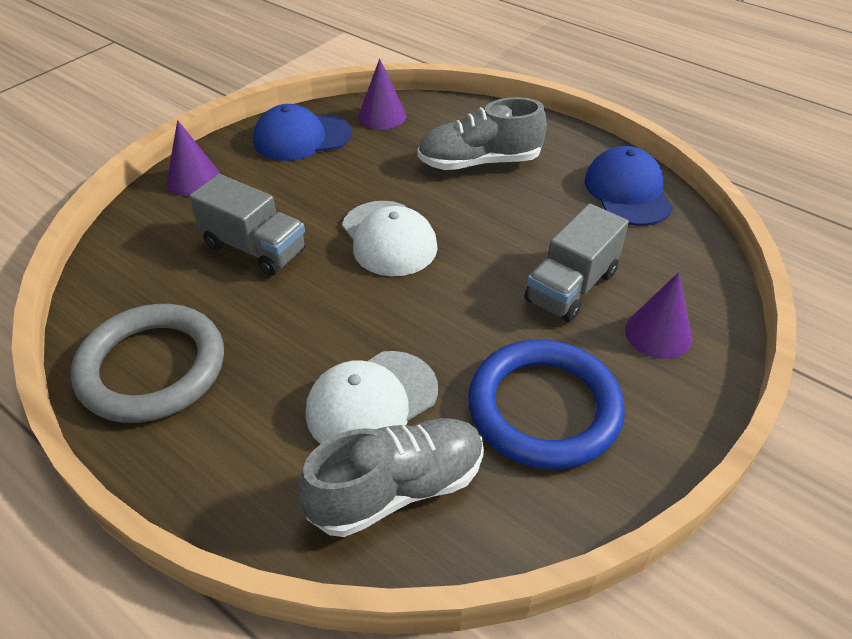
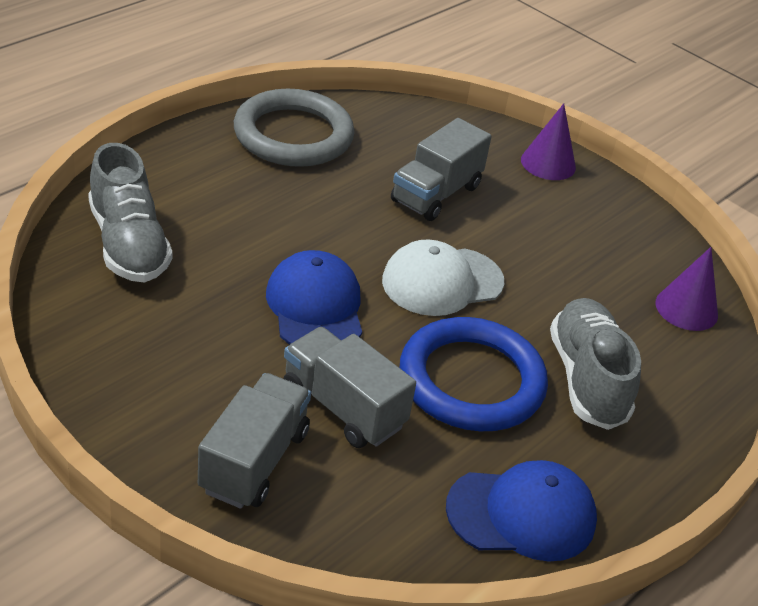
camera: 90 degrees right, 5 degrees down
(302, 138) = (630, 239): blue cap -> blue cap (315, 307)
(372, 402) = (222, 242): white cap -> none
(544, 408) = (180, 345): blue ring -> blue ring (471, 381)
(658, 333) = (254, 461): purple cone -> grey truck

